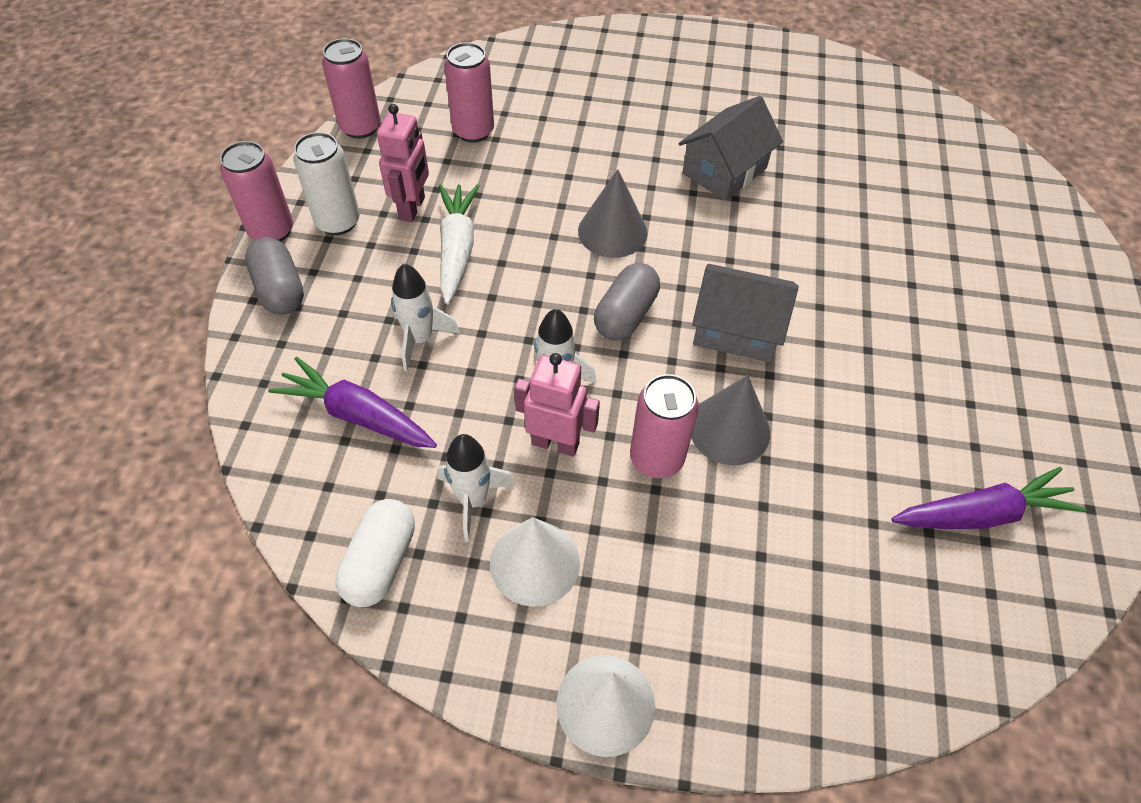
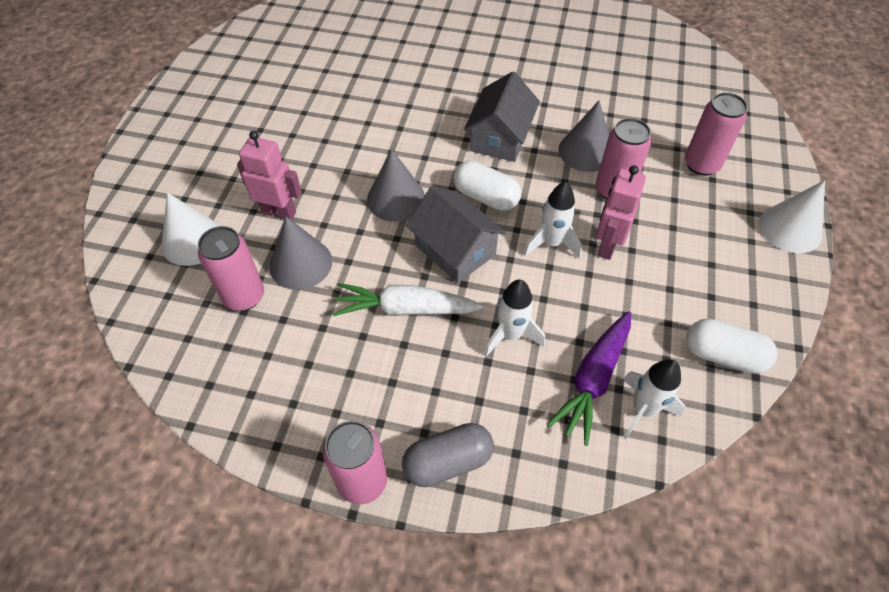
camera: 85 degrees left, 0 degrees up
(338, 222) = (357, 414): white can -> none
(360, 127) = (211, 403): pink can -> pink can (701, 165)
(413, 208) = (347, 346): pink robot -> pink robot (279, 212)
(473, 500) = (661, 296): white rocket -> white rocket (643, 410)
(514, 165) = (300, 263): none -> grey cone
(535, 562) = (704, 261): white cone -> white cone (192, 241)
(625, 315) = (486, 197): grey capsule -> white capsule
(724, 170) = (336, 125): grey house -> grey house (455, 250)
(982, 513) = (633, 55): purple carrot -> none

